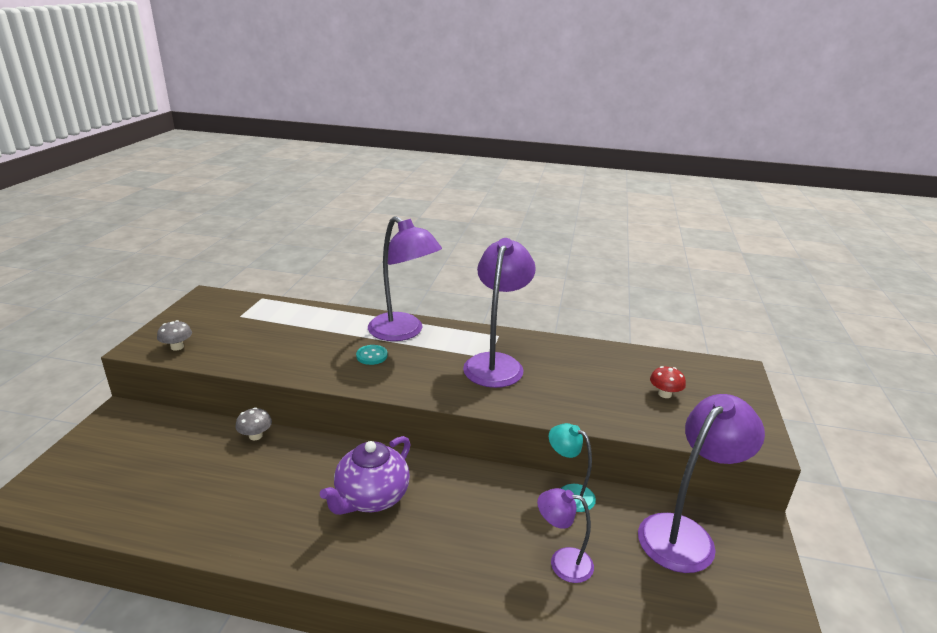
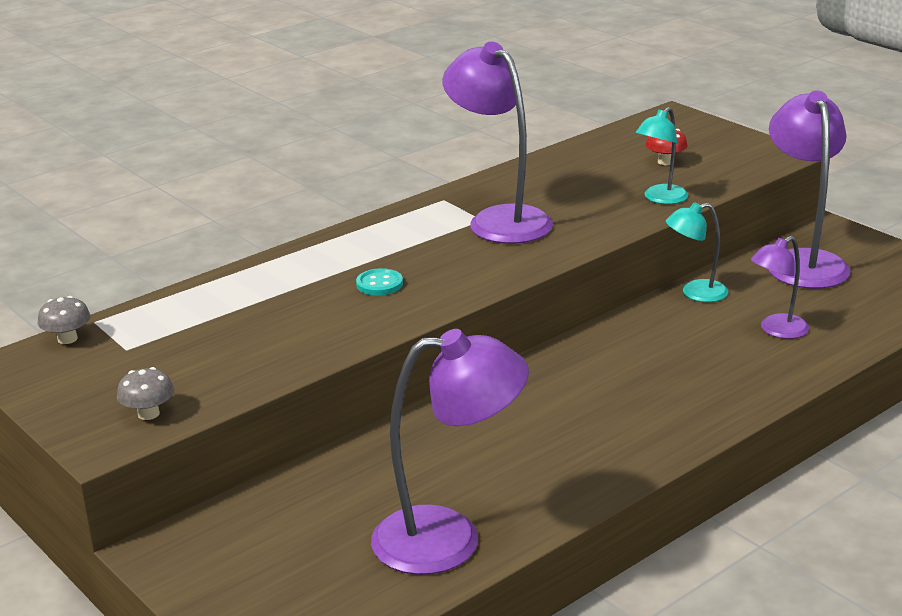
camera: 50 degrees left, 0 degrees up
(255, 436) = (365, 449): grey mushroom -> grey mushroom (67, 339)
(371, 498) = (577, 401): purple teapot -> none
(403, 332) = (352, 250): purple lamp -> purple lamp (449, 538)
(606, 413) = (660, 199): none -> turquoise lamp

